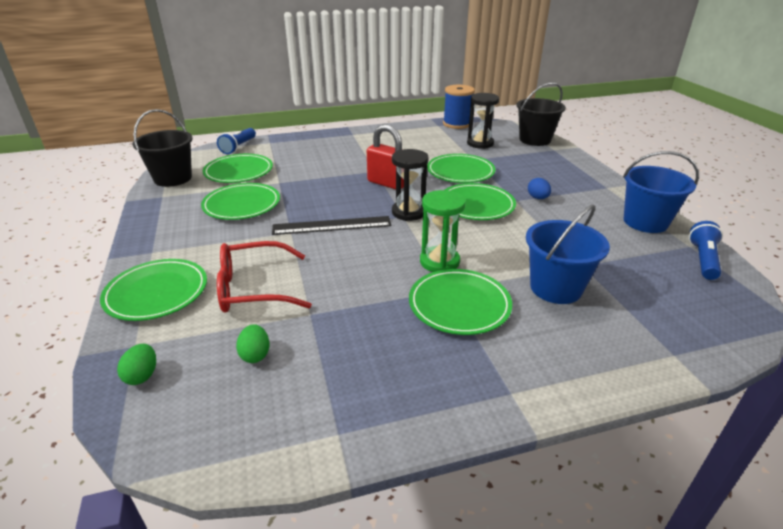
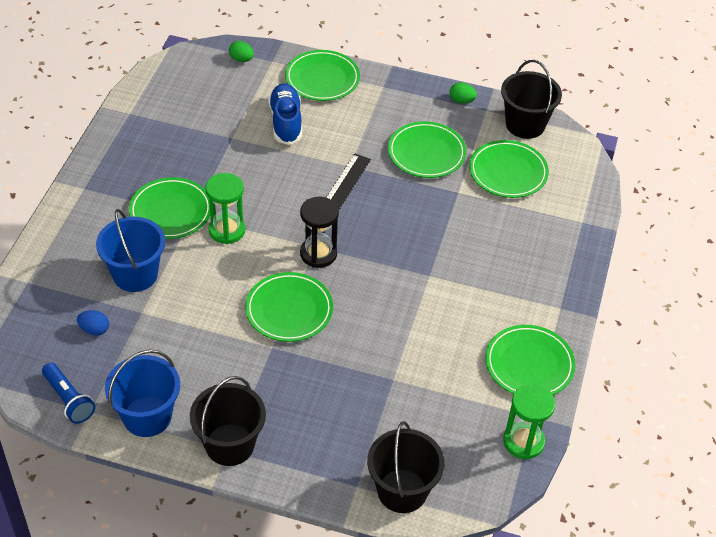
camera: 120 degrees right, 15 degrees up
(238, 147) = (583, 192): blue flashlight -> none
(254, 288) = (286, 122): red glasses -> blue shoe
(255, 355) = (216, 103): green egg -> green egg (461, 101)
(387, 183) = (391, 269): red padlock -> none
(457, 124) = (523, 442): blue spool -> green hourglass
(460, 172) = (369, 345): green plate -> green plate (529, 364)
(480, 143) = (434, 419): black hourglass -> none
(537, 198) = (260, 368): blue egg -> blue egg (94, 330)
(603, 188) = (230, 444): none -> black bucket

